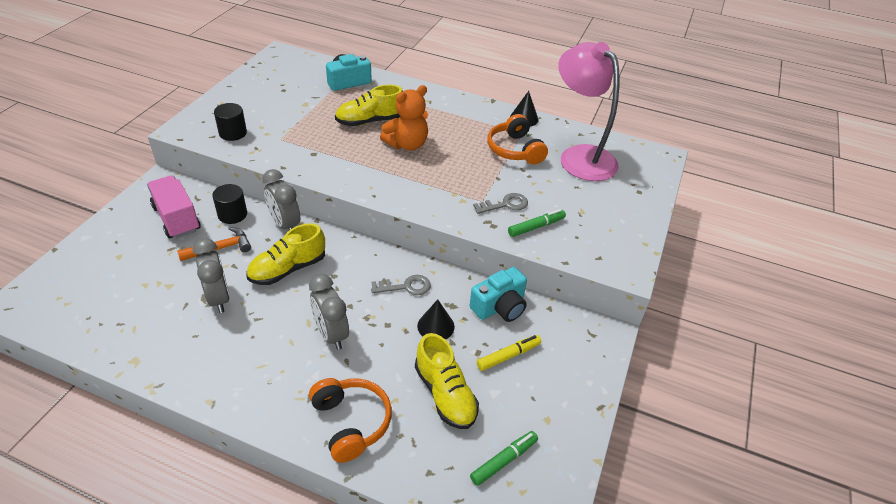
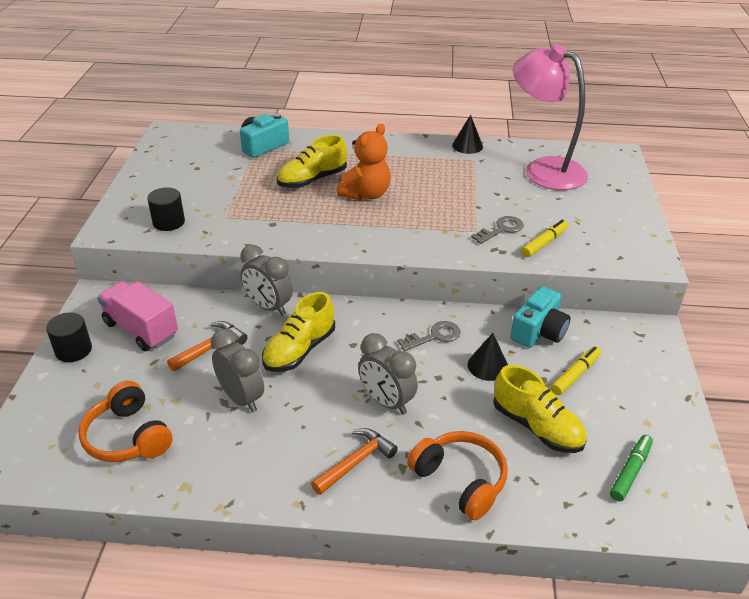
camera: 15 degrees left, 5 degrees down
(232, 214) = (203, 310): black cylinder -> black cylinder (73, 350)
(276, 380) = (356, 462): none -> orange hammer
(515, 150) = (477, 177): orange headphones -> orange headphones (128, 437)
(536, 227) = (544, 243): green marker -> yellow marker

